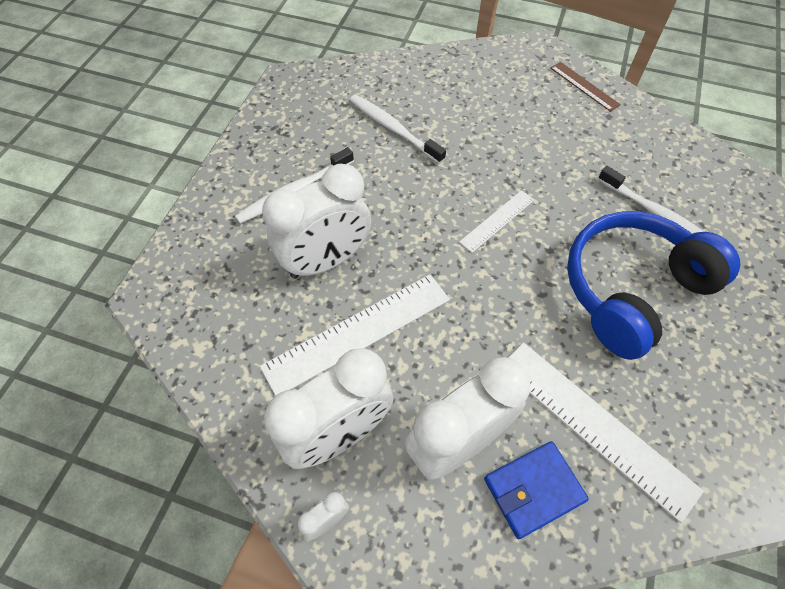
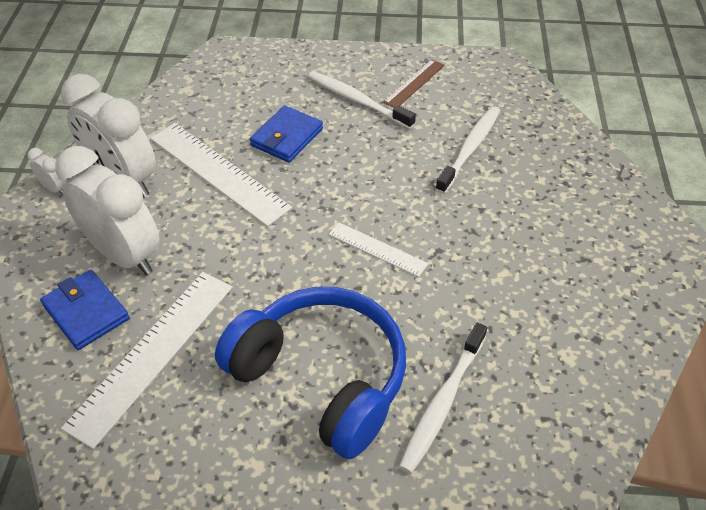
camera: 75 degrees right, 10 degrees down
(326, 261) = (287, 137): white clock -> blue wallet
(584, 86) = (639, 307): brown ruler -> brown ruler (414, 83)

